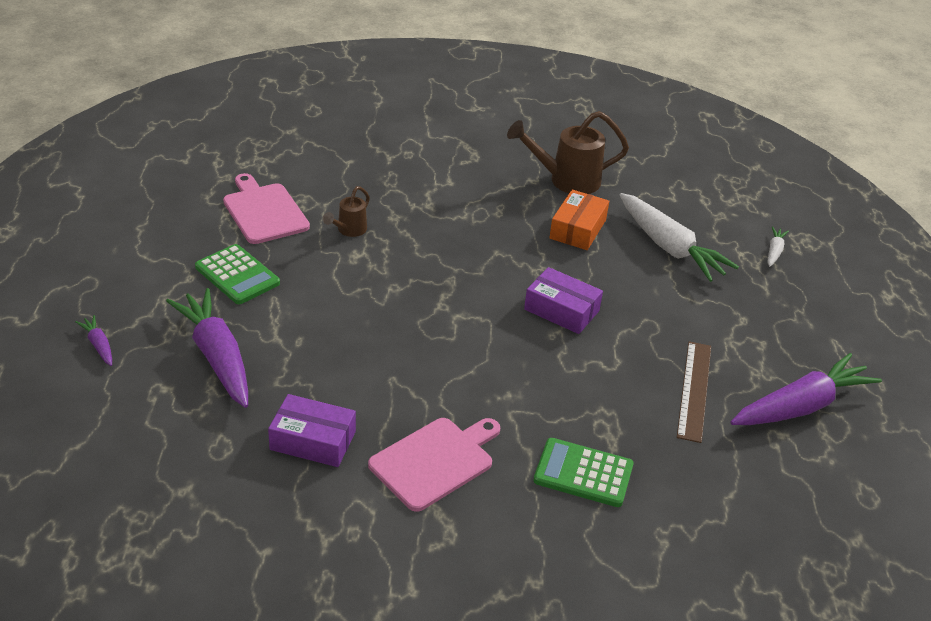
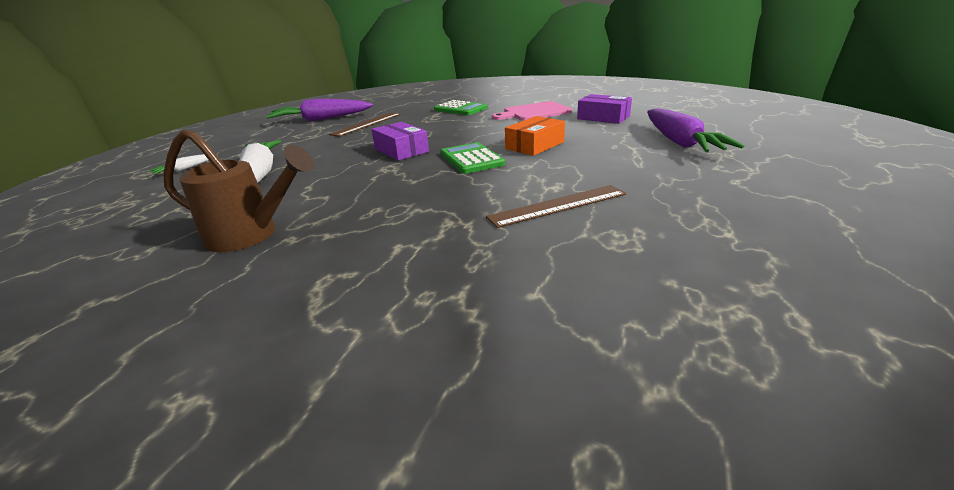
camera: 155 degrees left, 10 degrees down
(99, 345) = (789, 149): purple carrot -> none
(237, 275) = (683, 180): green calculator -> green calculator (471, 159)
(264, 211) = (671, 232): pink cutting board -> none
(349, 230) = (558, 205): brown watering can -> brown ruler
(578, 229) = (315, 191): orange box -> orange box (534, 145)

